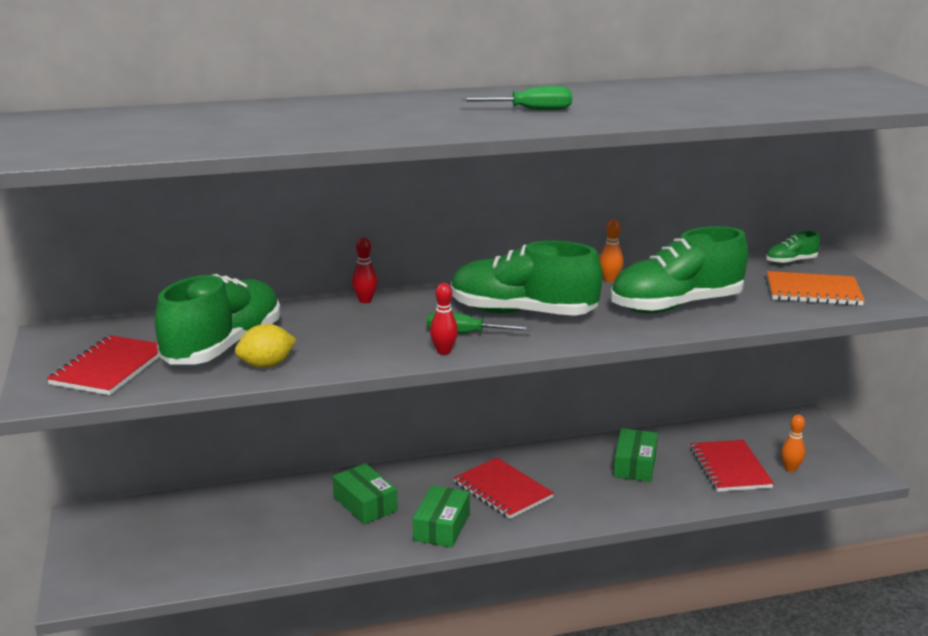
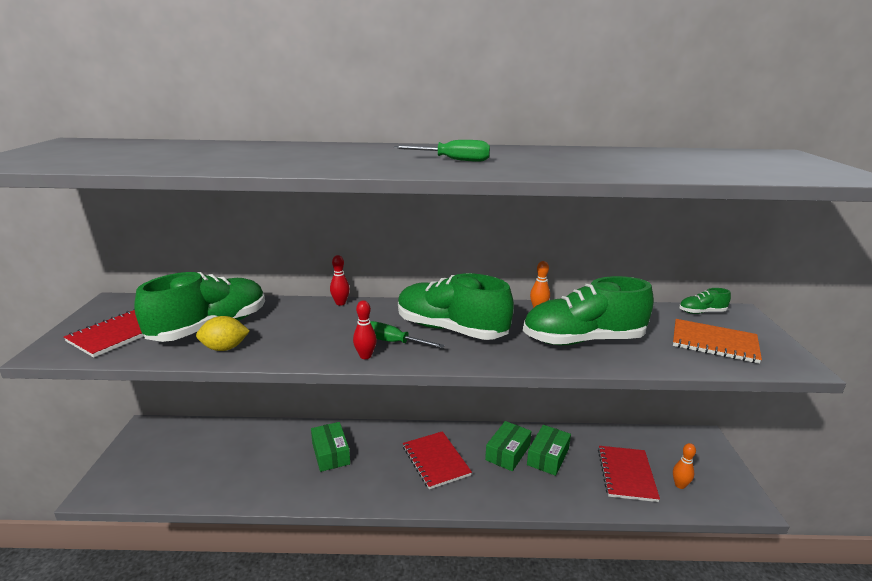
camera: 15 degrees right, 0 degrees up
(441, 527) = (374, 486): green box -> green box (507, 453)

